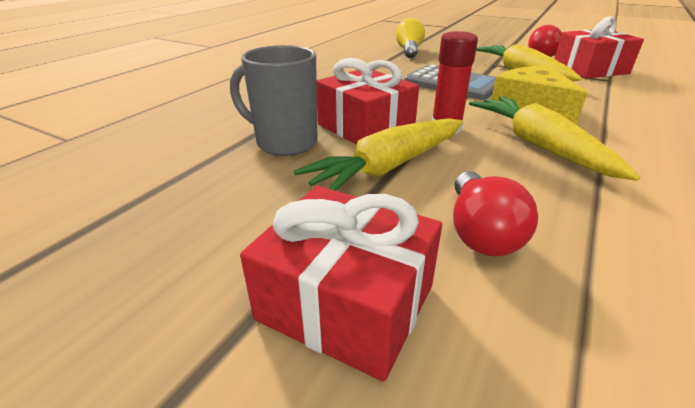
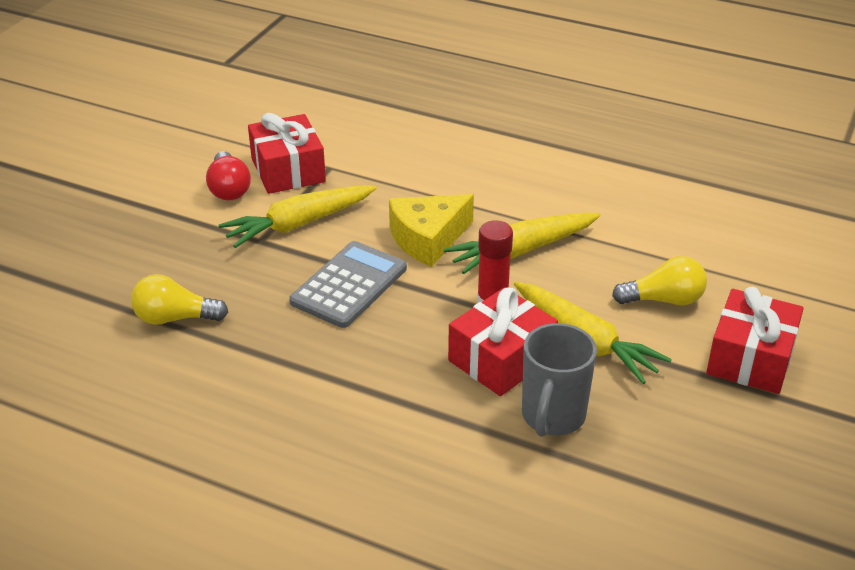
camera: 95 degrees left, 5 degrees up
(480, 232) = (663, 300): red light bulb -> yellow light bulb

